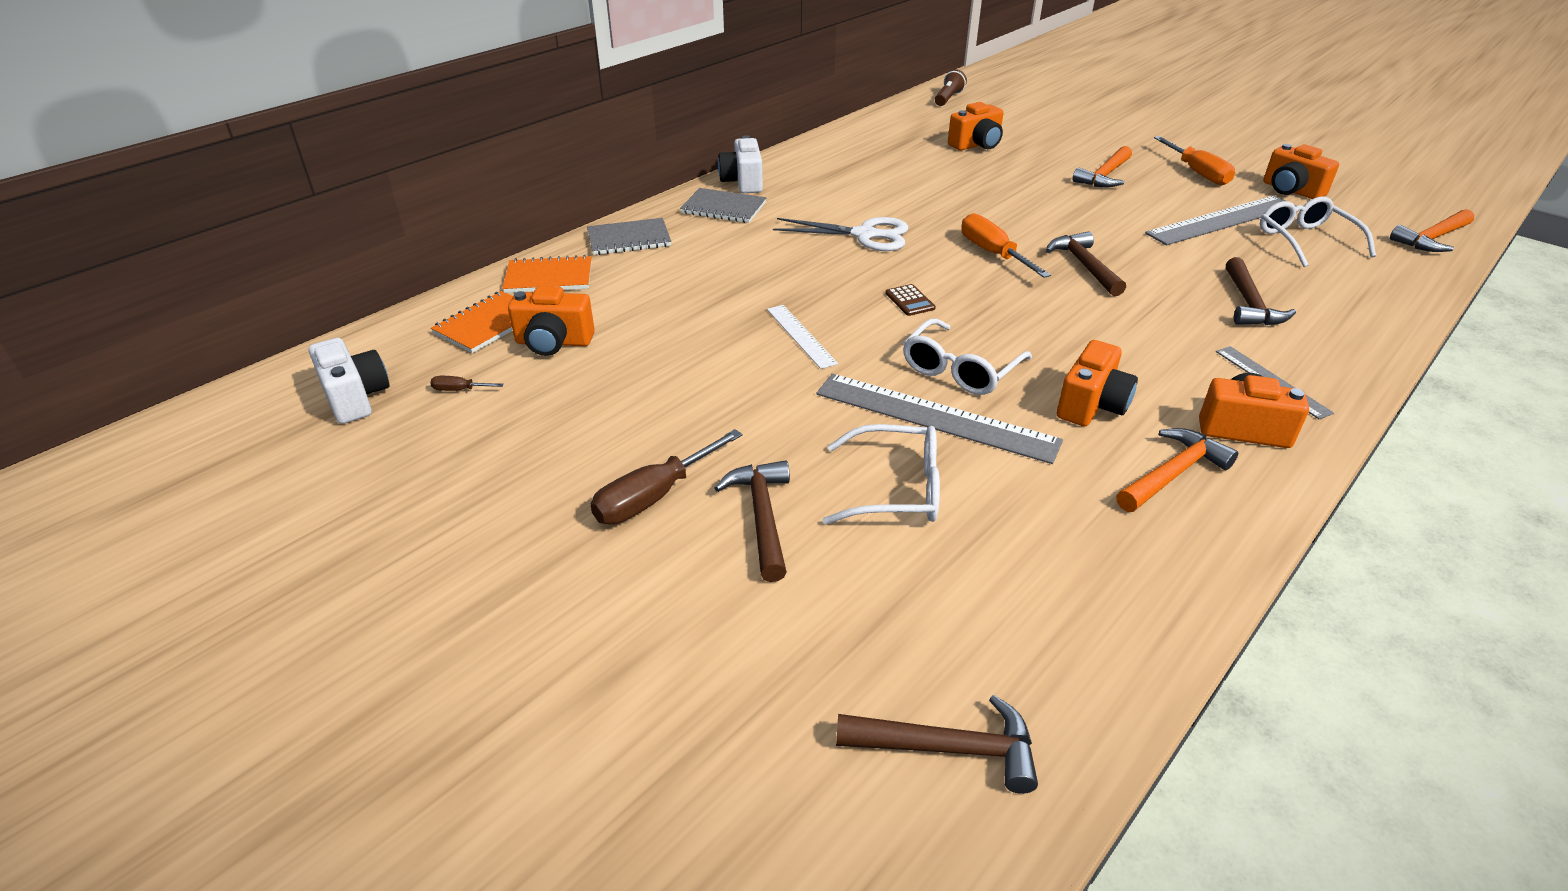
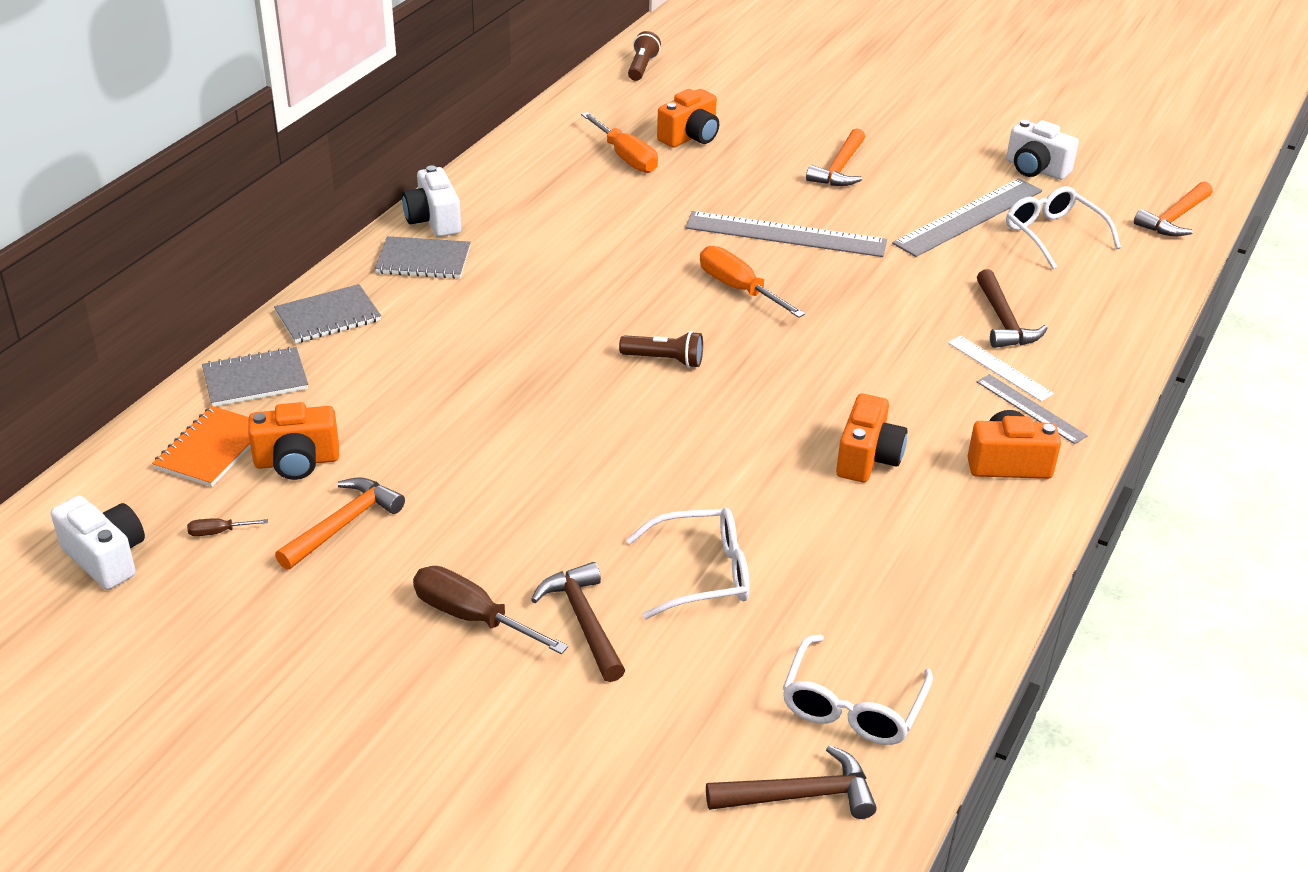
camera: 15 degrees left, 0 degrees up
(549, 277) = (255, 380): orange notebook -> grey notebook
(654, 496) = (472, 617): brown screwdriver -> brown screwdriver turned 90 degrees clockwise
(801, 336) = (562, 418): white ruler -> white ruler (999, 368)
(864, 235) = (595, 280): white scissors -> none
(910, 301) = (664, 360): brown calculator -> brown flashlight
(935, 417) = (721, 493): grey ruler -> grey ruler (785, 234)
(960, 370) = (734, 436): white glasses -> white glasses (852, 706)
(1084, 265) = (836, 293): brown hammer -> none
(1173, 473) = (950, 519): orange hammer -> orange hammer (344, 524)
(1197, 173) = (937, 154): orange screwdriver -> orange screwdriver (625, 157)
(1291, 190) = (1035, 169): orange camera -> white camera

